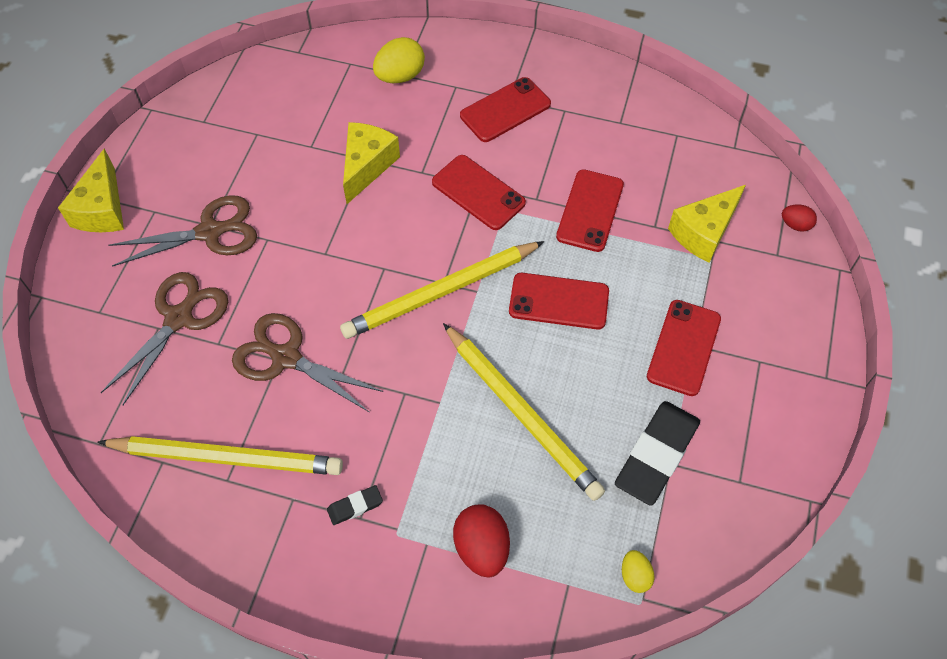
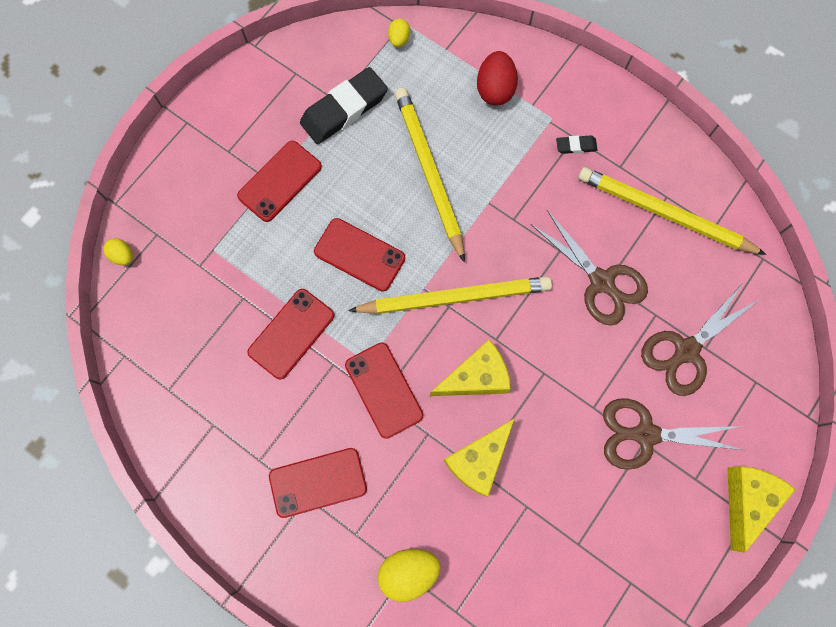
camera: 160 degrees left, 15 degrees up
(704, 232) = (204, 276): yellow cheese -> yellow cheese (476, 377)
(795, 225) = (123, 256): red egg -> yellow egg

